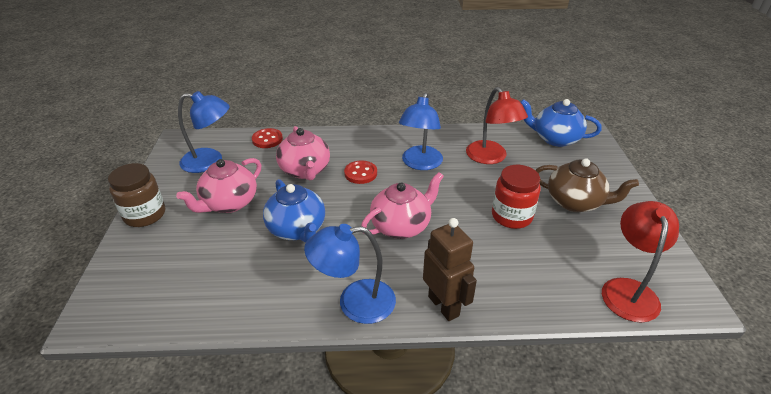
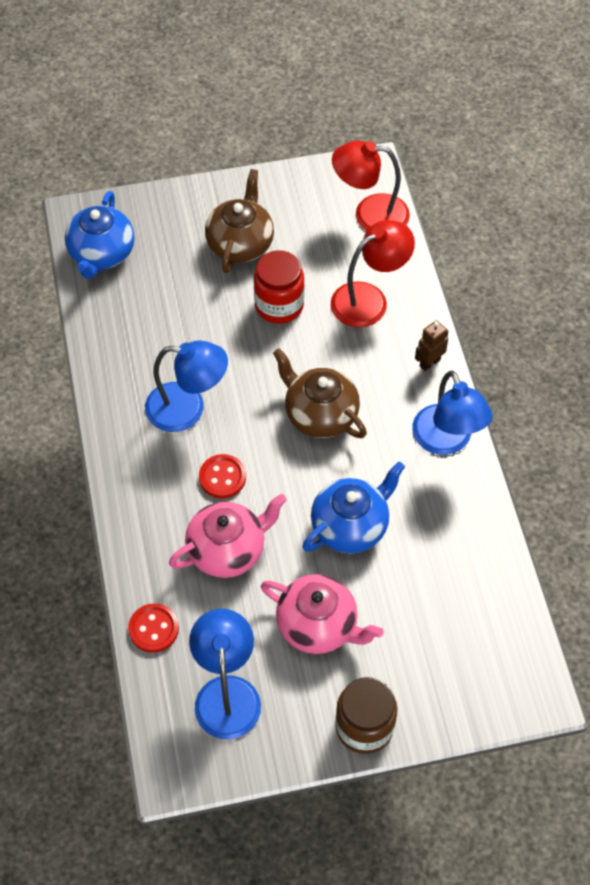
camera: 100 degrees left, 20 degrees up
(401, 226) = (320, 414): pink teapot -> brown teapot
(444, 306) = (429, 362): brown robot -> brown robot, size x0.59
(491, 158) = (160, 327): red lamp -> red lamp (369, 299)

